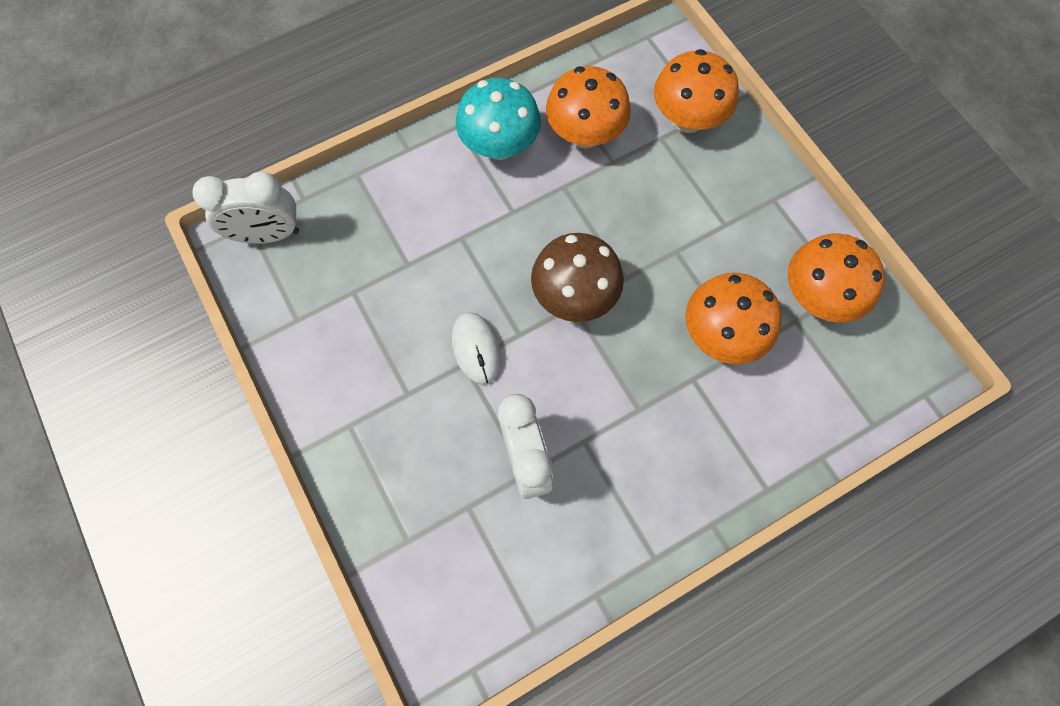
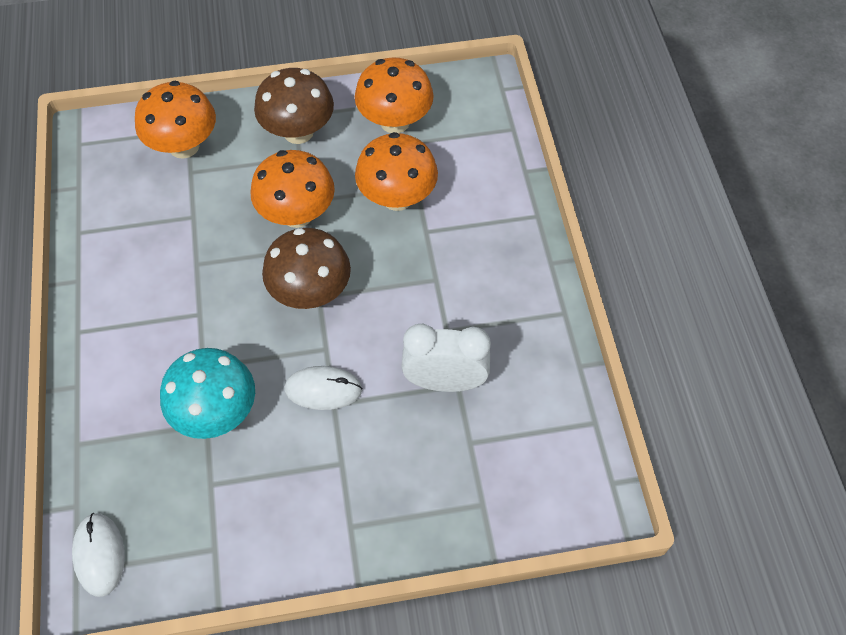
camera: 70 degrees left, 10 degrees down
(267, 235) = (99, 555): white clock -> white mouse
(499, 146) = (122, 302): turquoise mushroom -> turquoise mushroom (216, 412)
(585, 134) = (152, 228): orange mushroom -> orange mushroom (297, 214)
(755, 211) = (298, 132): none -> brown mushroom

